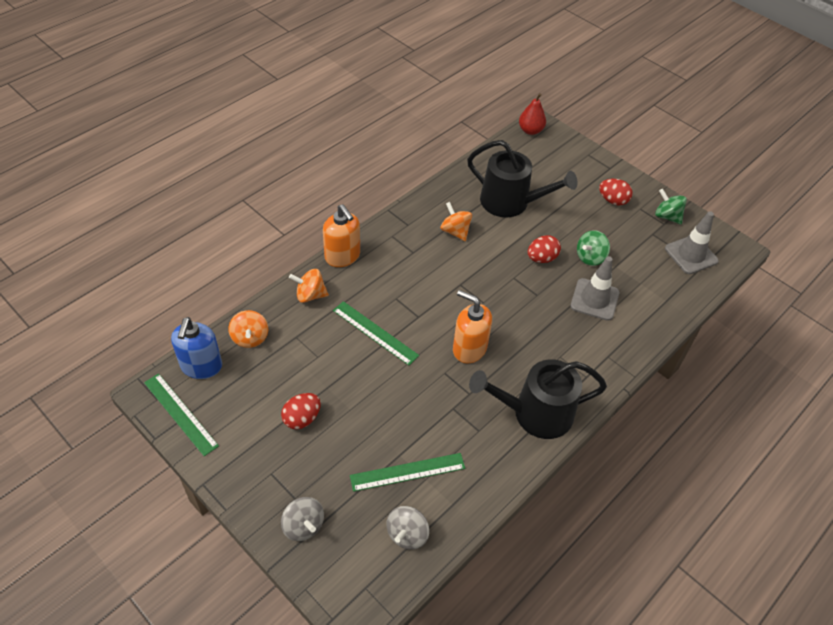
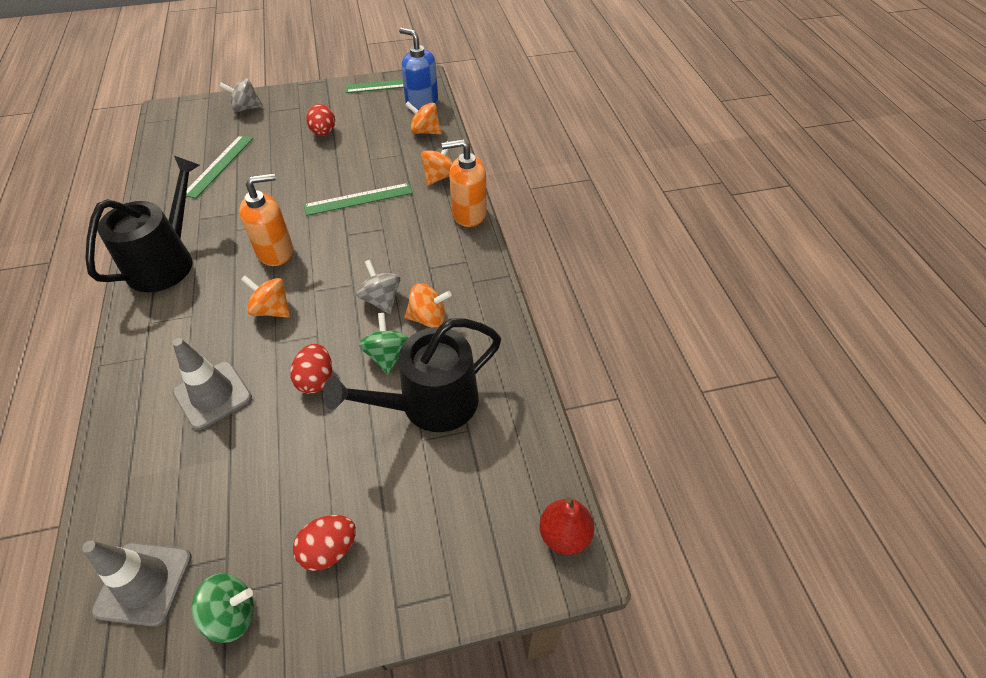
camera: 125 degrees right, 0 degrees up
(407, 534) = (179, 147): grey spinning top -> grey spinning top (381, 300)
(517, 314) = (272, 310): none -> orange spinning top
(590, 257) = (268, 436): green spinning top -> green spinning top (387, 355)

